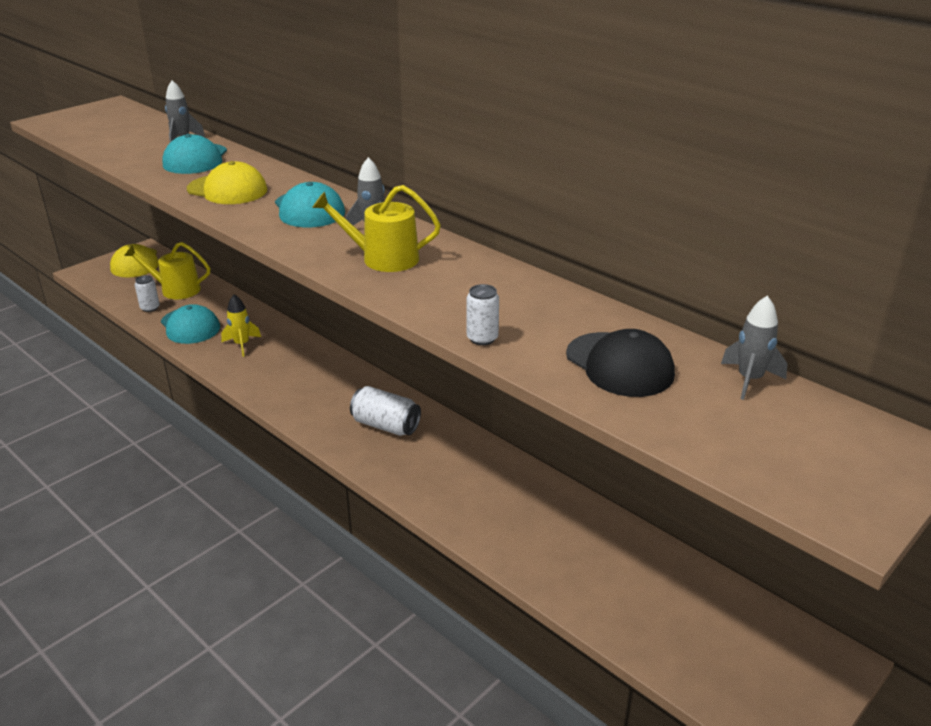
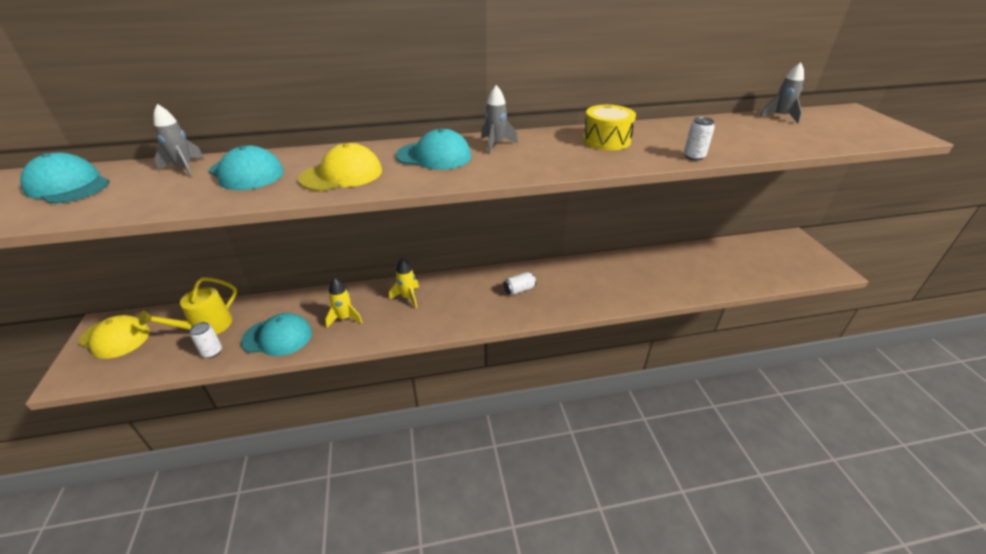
camera: 55 degrees left, 5 degrees up
(121, 123) = (68, 185): none -> turquoise cap
(303, 363) = (408, 297): none -> yellow rocket
(383, 258) = (552, 154): yellow watering can -> none
(385, 425) = (519, 290): white can -> white can, size x0.63
(464, 277) = (606, 140): none -> yellow drum
(620, 365) = (749, 135): black cap -> none

